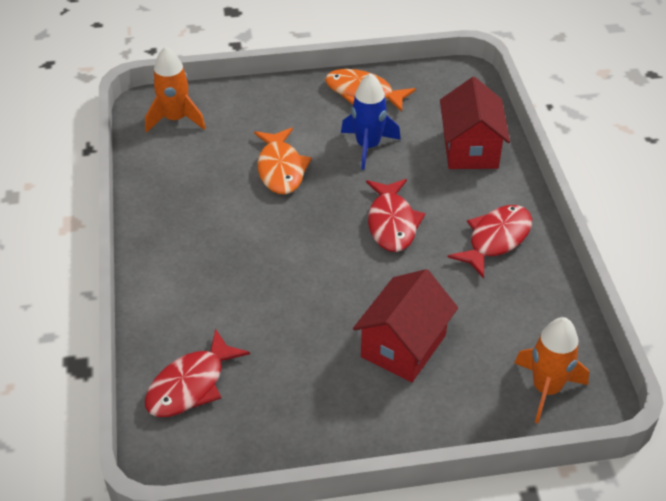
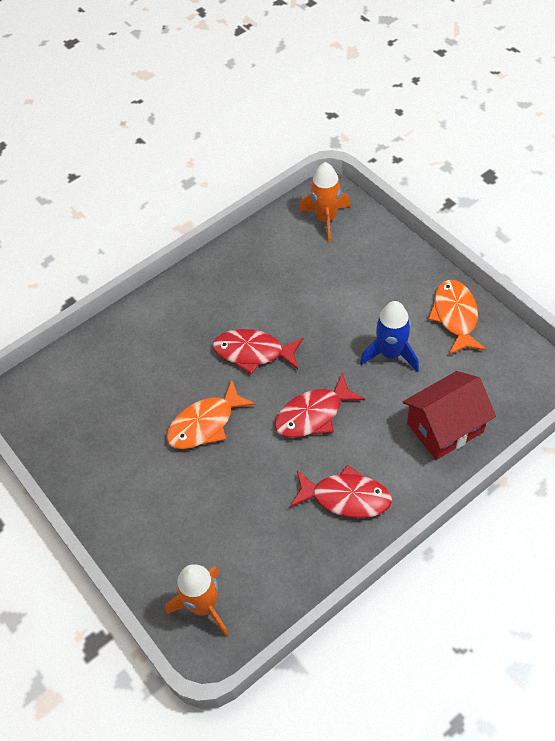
camera: 65 degrees right, 10 degrees up
(191, 385) = (82, 376): red fish -> red fish (253, 352)
(280, 169) = (320, 311): orange fish -> orange fish (205, 423)
(403, 346) = (189, 485): red house -> none

